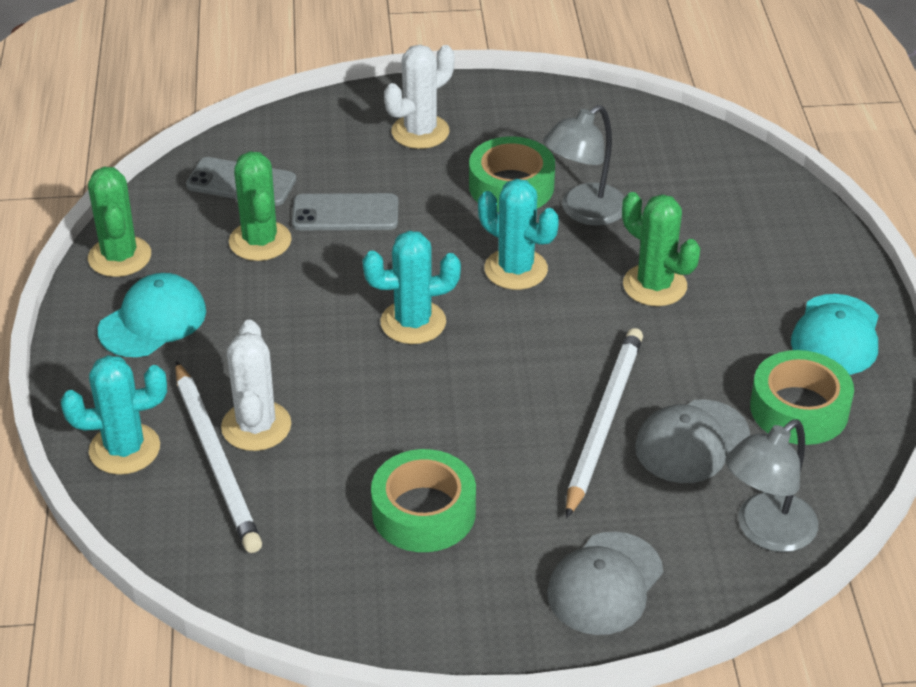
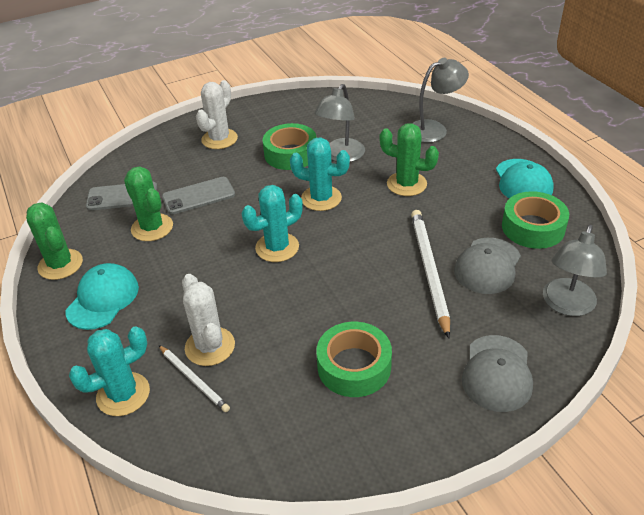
camera: 20 degrees left, 0 degrees up
(216, 460) = (194, 379): white pencil -> white pencil, size x0.57
(756, 210) = (434, 129): none -> grey lamp

